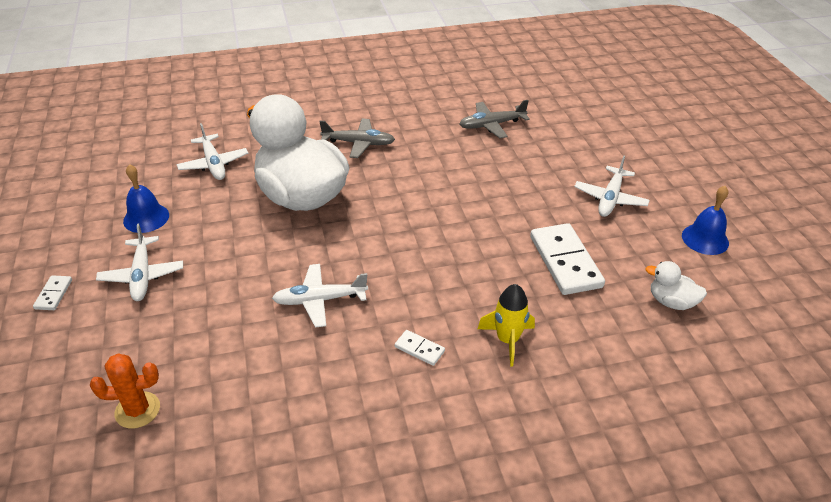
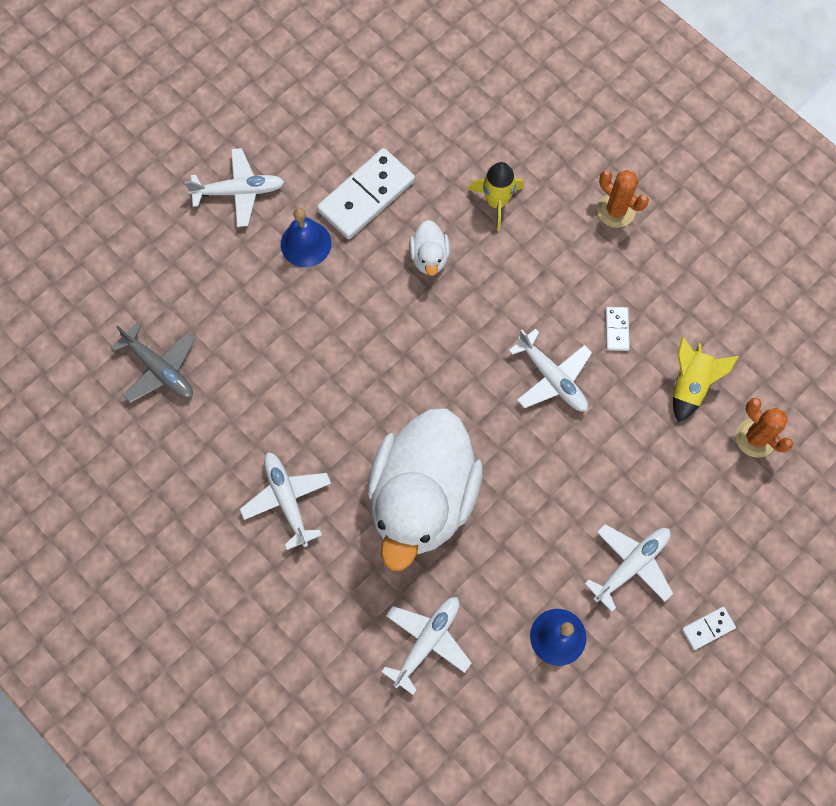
camera: 120 degrees left, 30 degrees up
(228, 389) = (690, 384): none -> yellow rocket
(358, 143) = (287, 500): grey plane -> white plane
(419, 349) = (551, 263): white domino -> white domino (617, 329)
(438, 427) = (616, 210): none -> orange cactus
(671, 302) = (368, 95): white duck -> white duck (429, 257)
(705, 239) = (258, 91): blue bell -> blue bell (306, 243)

